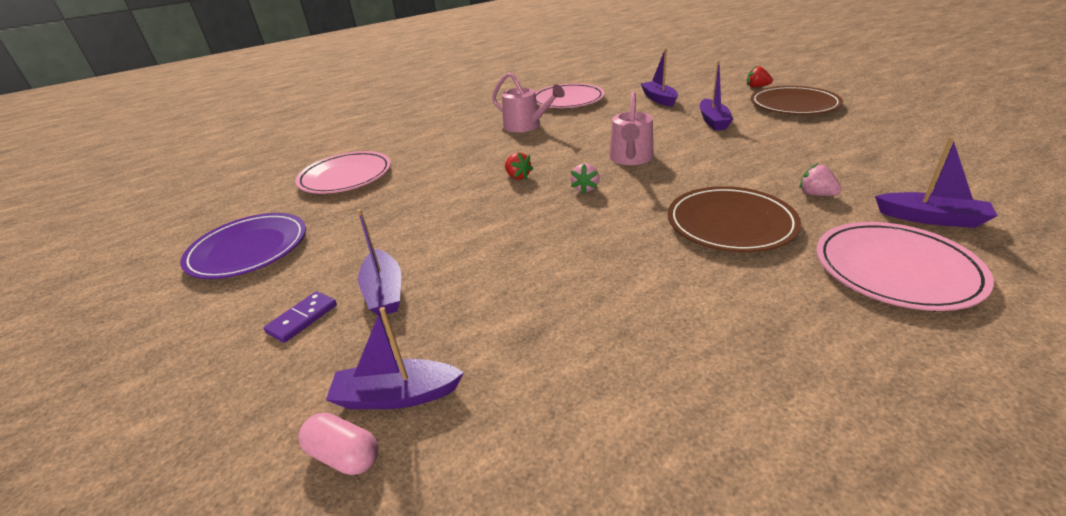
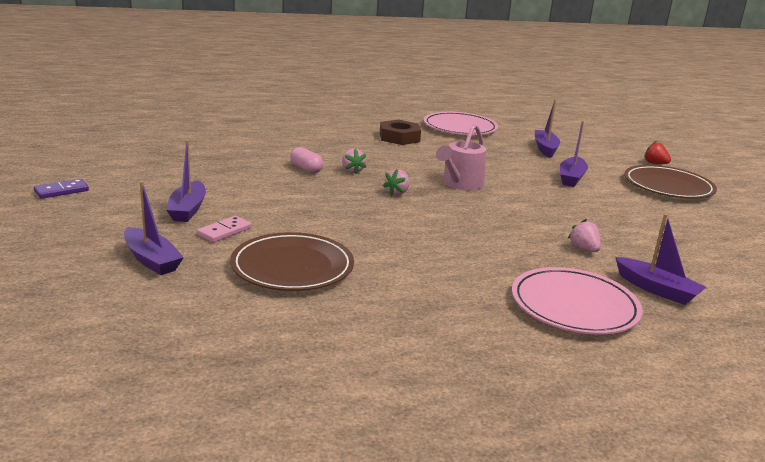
camera: 15 degrees right, 10 degrees down
(248, 249) = (115, 160): purple plate -> none
(302, 318) = (123, 208): purple domino -> purple domino (61, 191)
(344, 455) = (101, 274): pink capsule -> pink capsule (306, 169)
(346, 176) = (219, 134): pink plate -> none
(396, 396) = (151, 260): purple boat -> purple boat turned 150 degrees counterclockwise
(452, 309) = (224, 231): none -> pink domino
(518, 177) = (352, 171): red strawberry -> pink strawberry
(526, 126) = (399, 137): pink watering can -> brown nut
(730, 223) = (484, 245): brown plate -> brown plate (292, 267)

